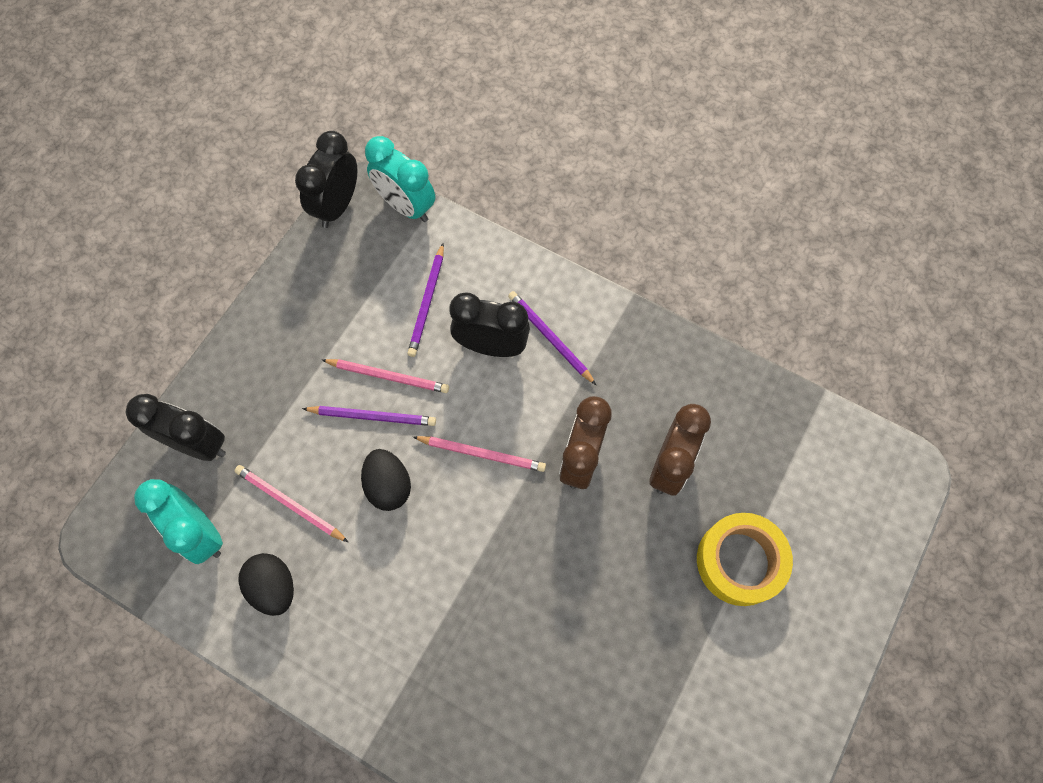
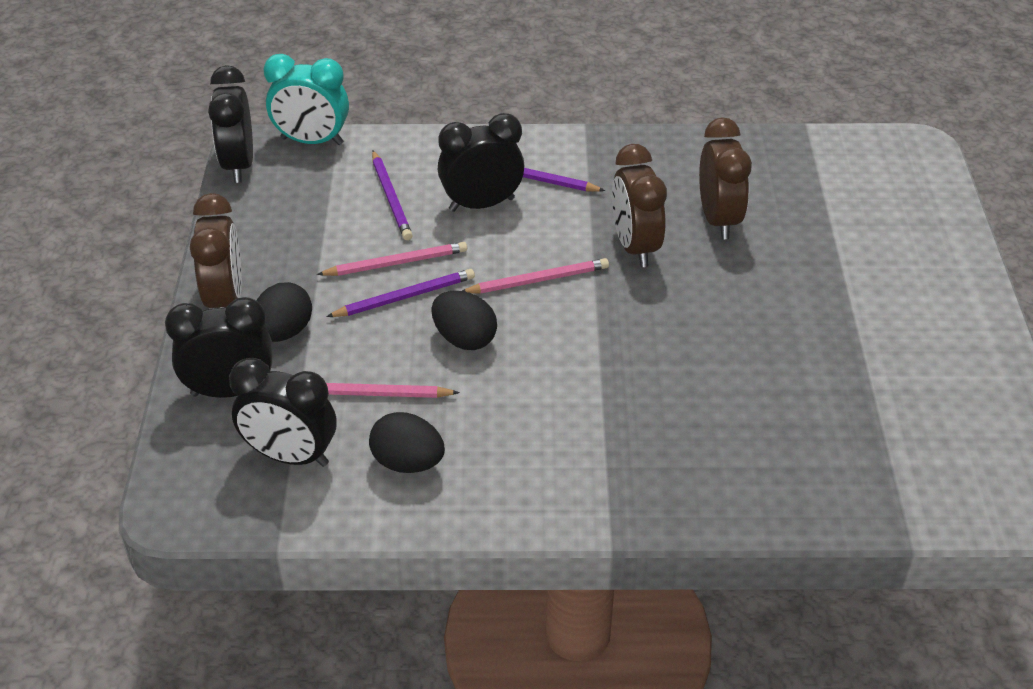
camera: 30 degrees left, 25 degrees down
(201, 532) = (290, 456): turquoise clock -> black clock
(247, 348) = (225, 299): none -> brown clock
(266, 405) = (283, 332): none -> black egg
(739, 561) = (836, 256): yellow tape -> none

